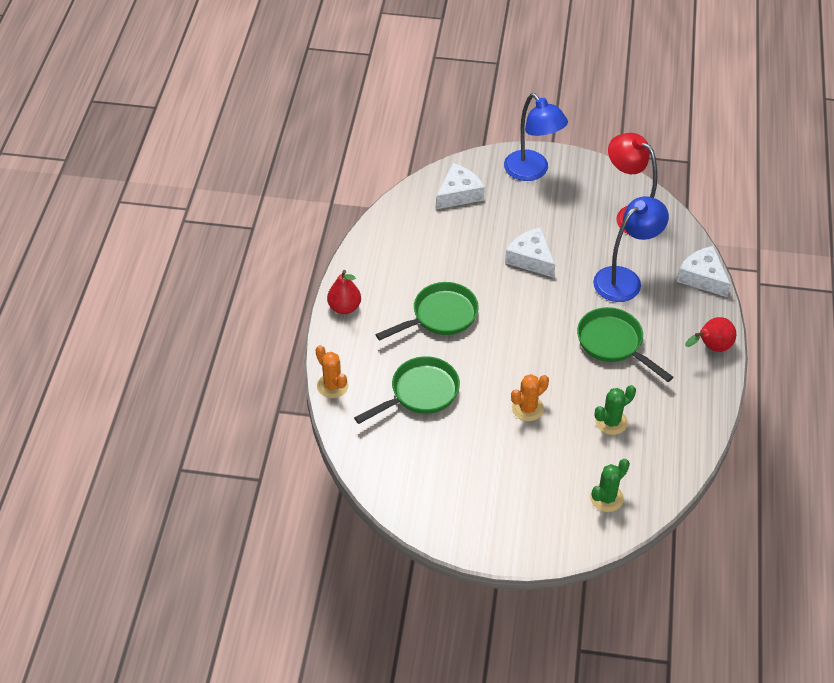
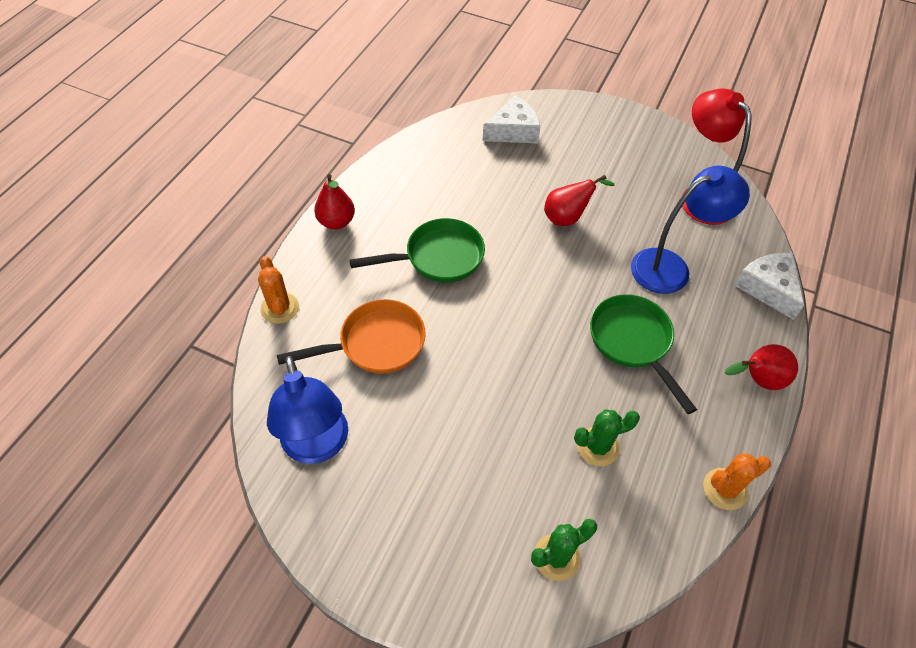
camera: 15 degrees right, 5 degrees up
(420, 393) = (375, 344): green pan -> orange pan
(527, 408) = (497, 399): orange cactus -> orange cactus (725, 489)
(531, 259) = (567, 217): white cheese -> red pear
(532, 172) = (602, 126): blue lamp -> blue lamp (317, 446)

